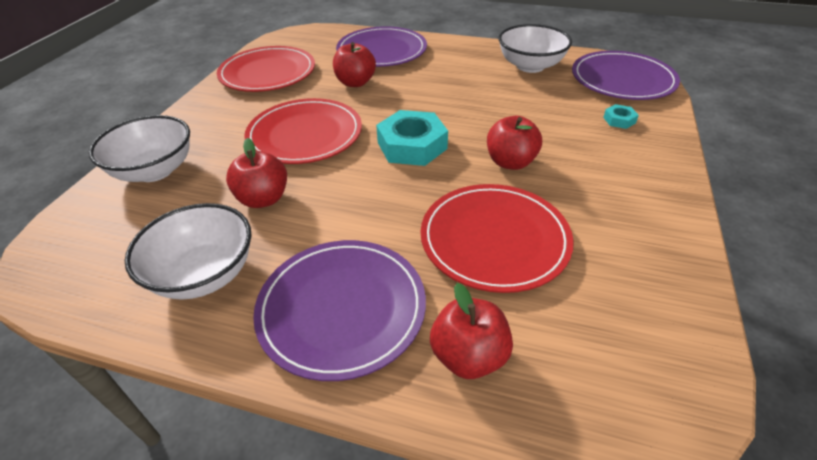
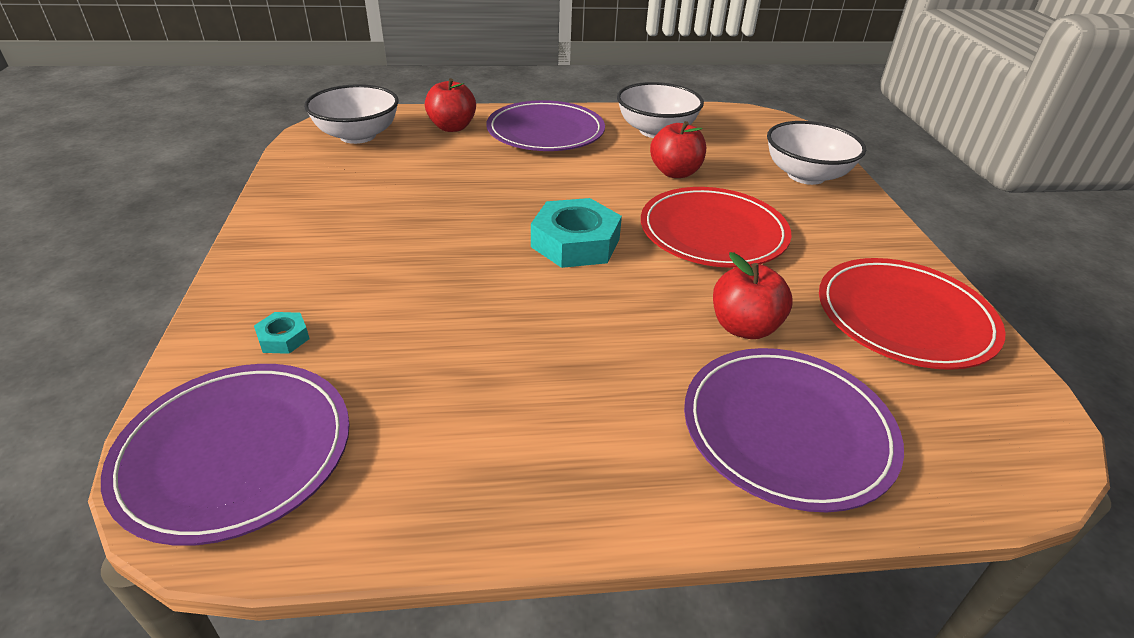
camera: 155 degrees right, 5 degrees down
(494, 239) = (449, 179): red plate -> none
(510, 162) = (447, 244): red apple -> none
(530, 66) = (441, 455): white bowl -> white bowl (357, 136)

